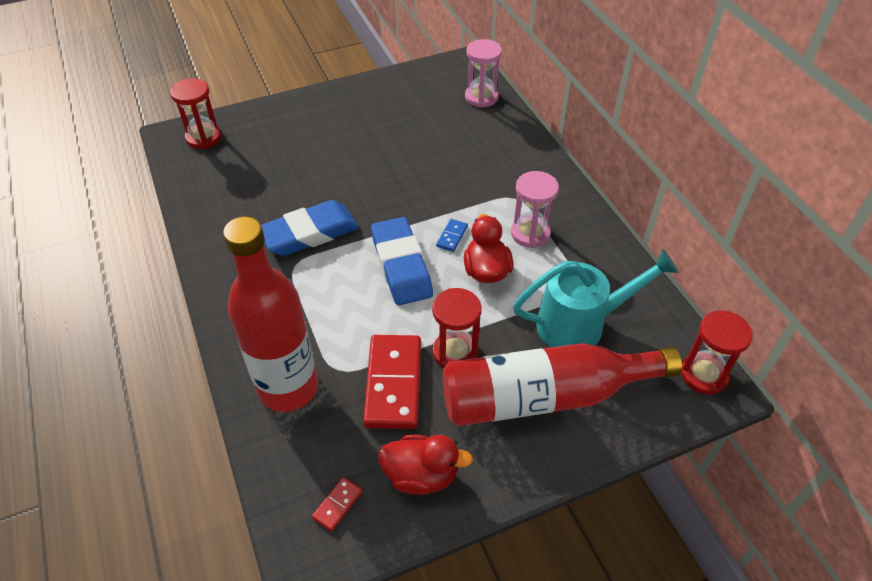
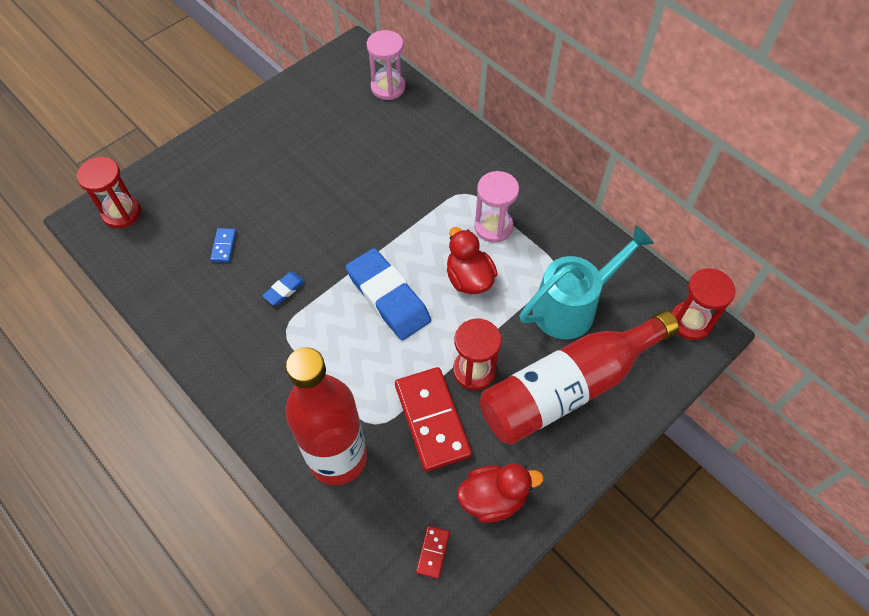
camera: 20 degrees left, 10 degrees up
(309, 233) = (284, 290): blue eraser -> blue eraser, size x0.44
(452, 236) = (423, 252): blue domino -> blue domino (224, 246)

